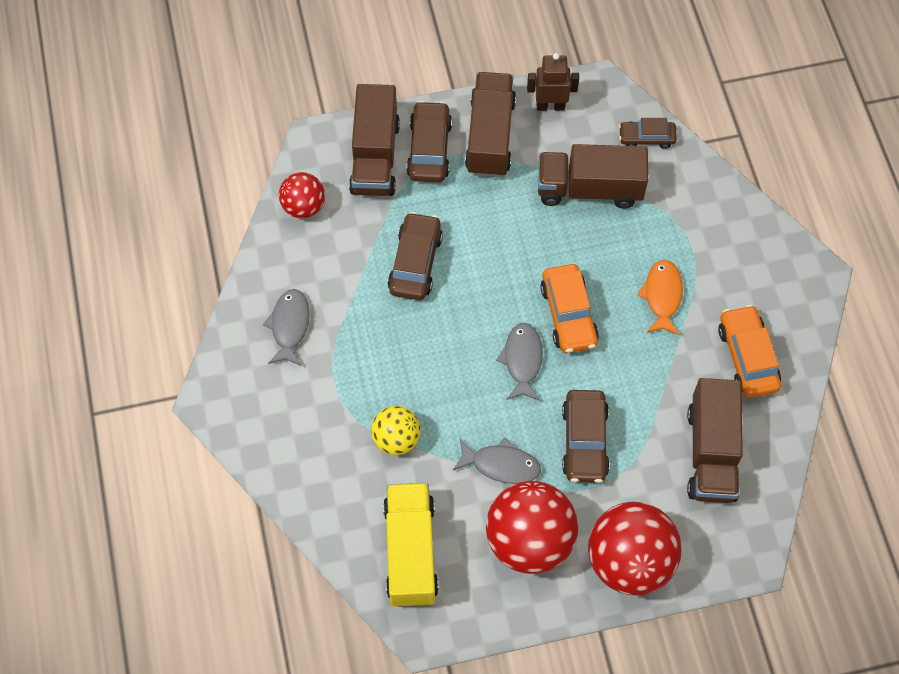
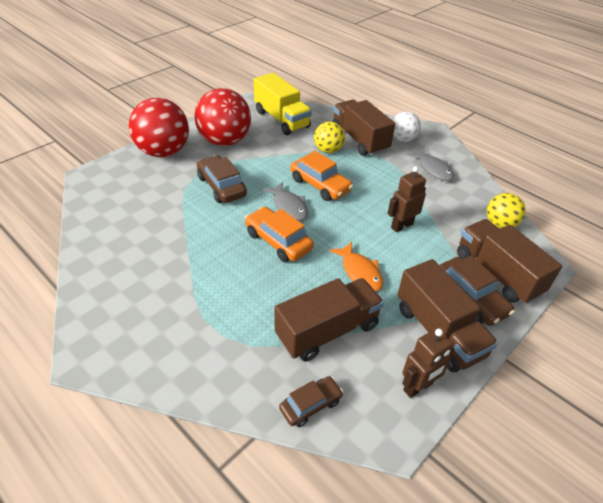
camera: 145 degrees right, 20 degrees down
(272, 405) = (402, 139): none -> white ball
(303, 206) = (500, 224): red ball -> yellow ball
(415, 263) = (401, 226): brown car -> brown robot
(501, 465) = (263, 161): grey fish -> none
(662, 296) = (217, 281): orange fish -> orange fish (360, 272)
(711, 453) = (135, 210): brown truck -> brown truck (359, 140)
(747, 357) = (130, 271): orange car -> orange car (320, 185)

